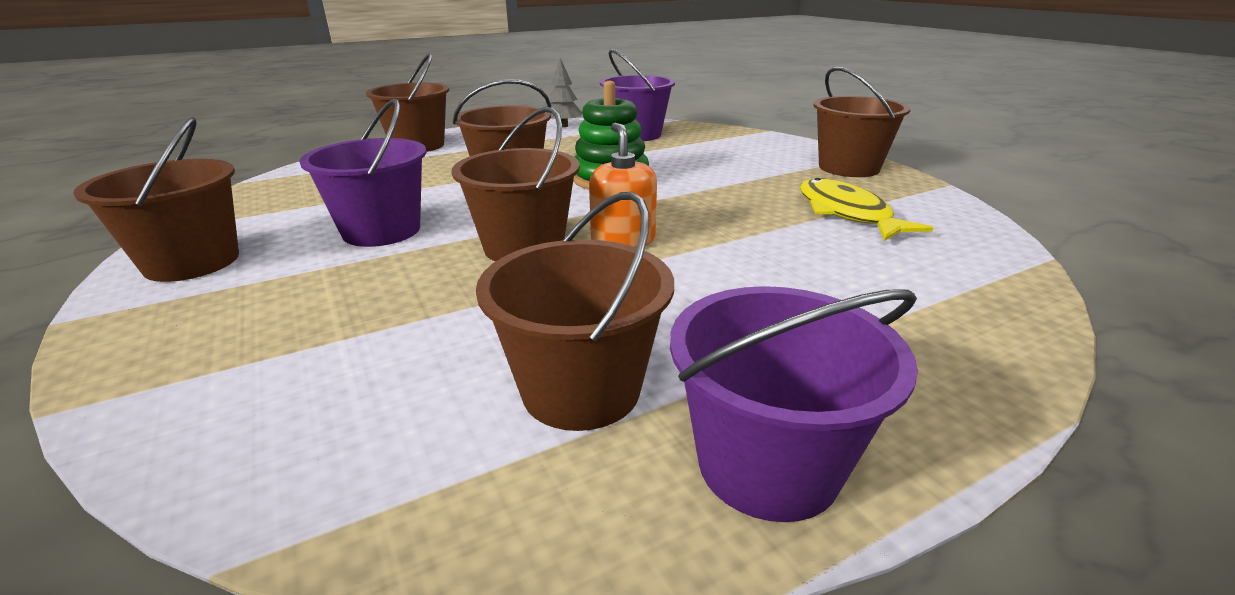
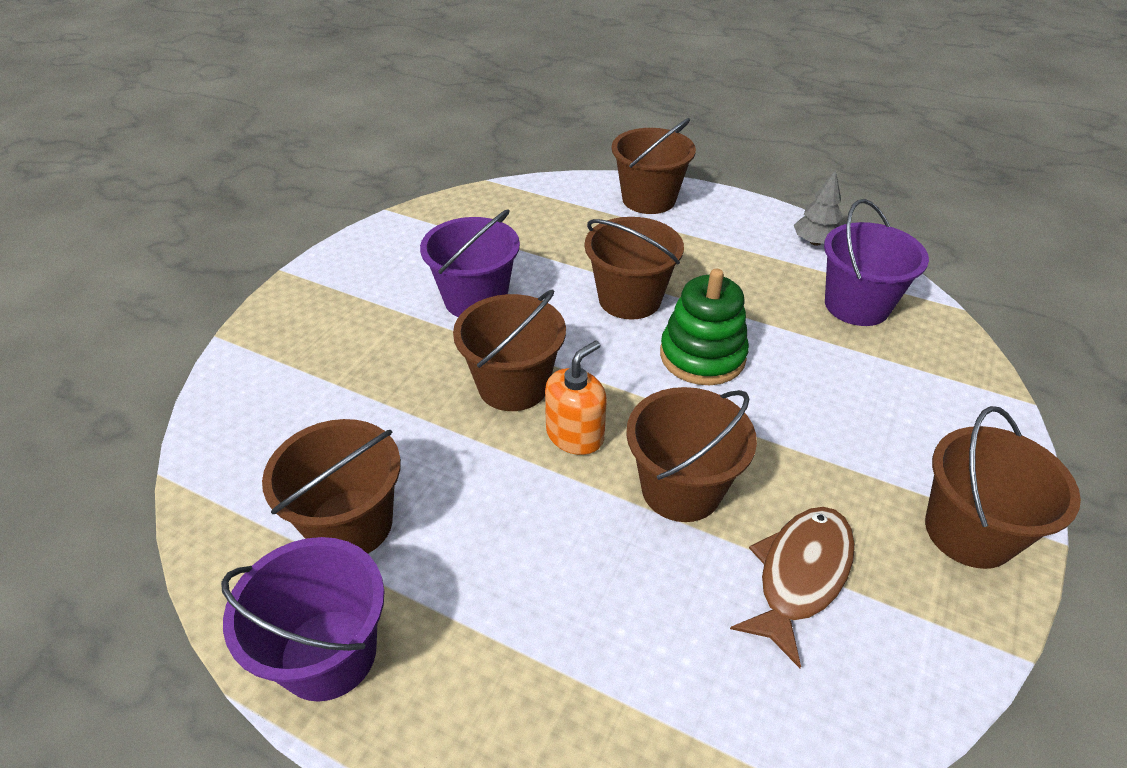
camera: 55 degrees right, 15 degrees up
(192, 262) = (370, 258): brown bucket -> brown bucket (681, 489)
(846, 213) = (800, 575): yellow fish -> brown fish

